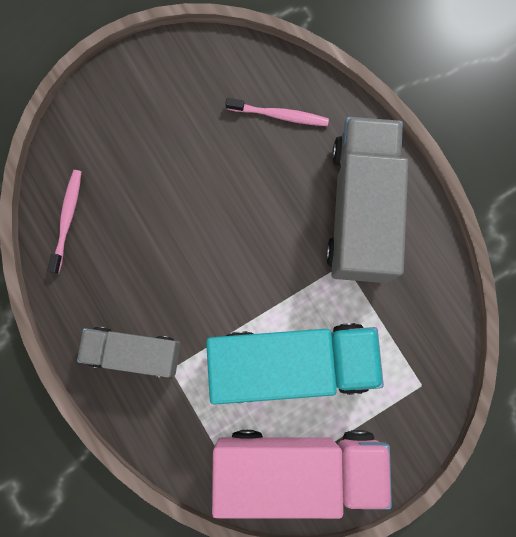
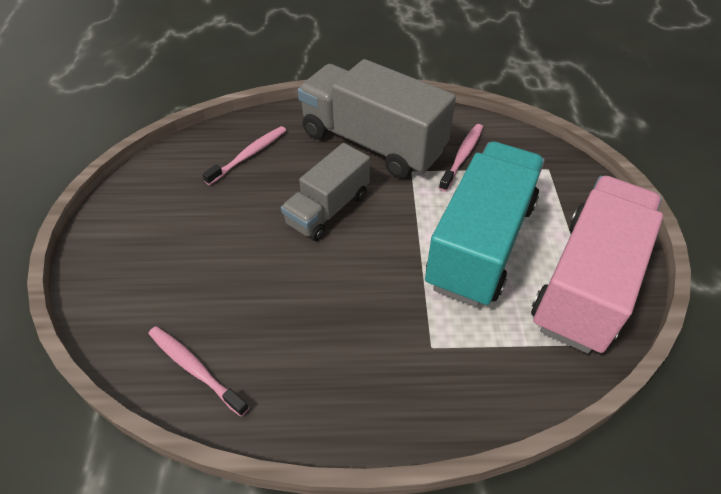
camera: 60 degrees left, 30 degrees down
(134, 352) = (391, 373): grey truck -> grey truck (328, 209)
(391, 300) = (462, 156): none -> pink toothbrush

